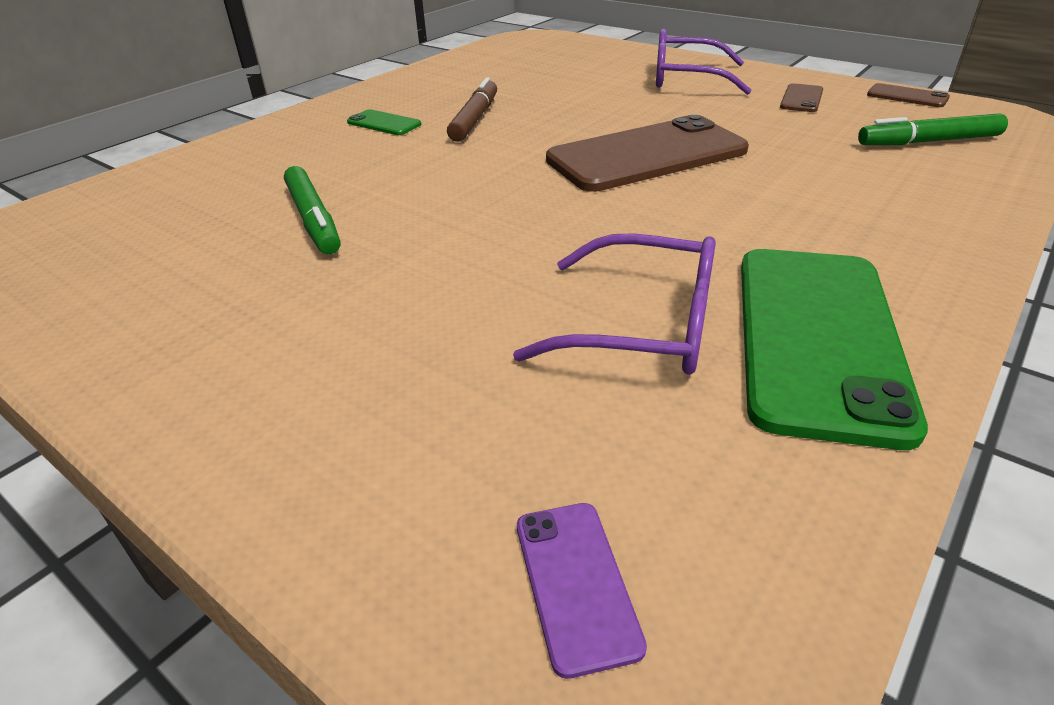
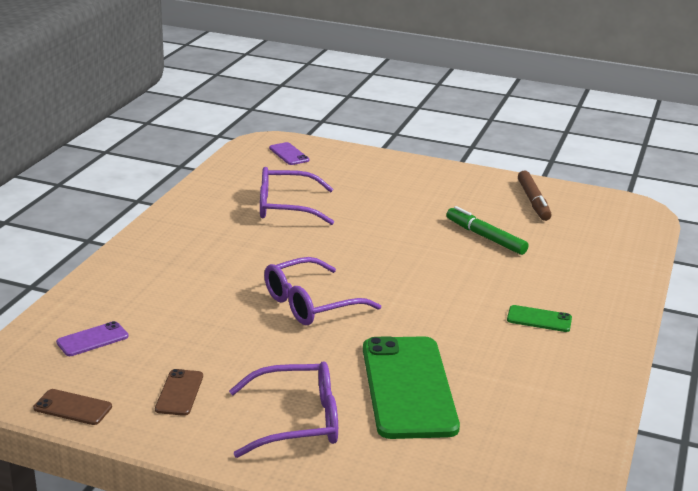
camera: 160 degrees right, 10 degrees down
(474, 119) = (469, 332): brown marker -> brown marker (533, 201)
(647, 155) = (310, 304): brown phone -> purple glasses
(817, 338) = (213, 209): green phone -> green phone (408, 387)
(929, 141) = (92, 339): green marker -> purple phone

